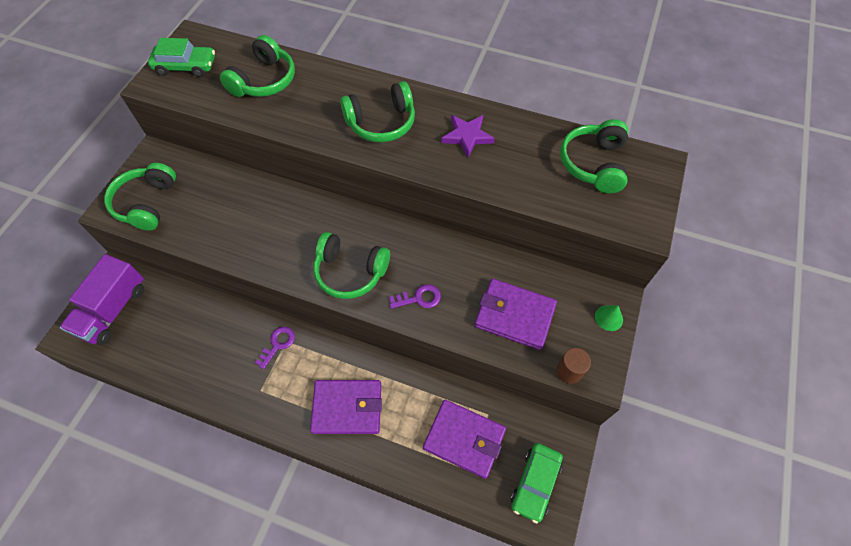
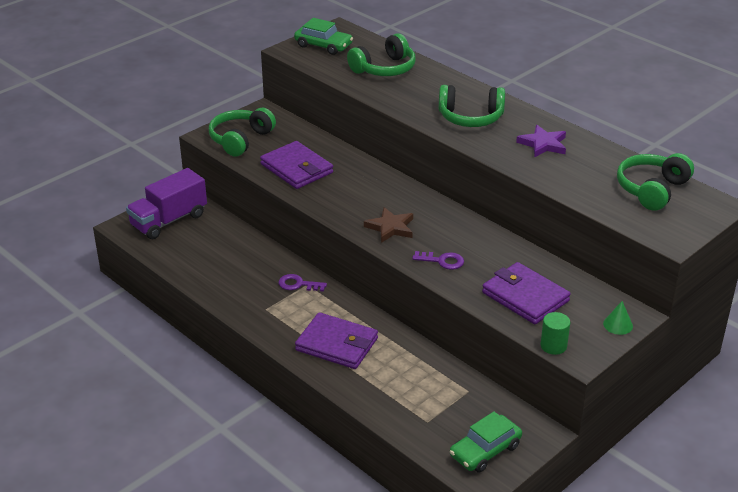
camera: 25 degrees right, 25 degrees down
(278, 344) = (298, 284): purple key -> purple key turned 135 degrees counterclockwise
(350, 271) = (390, 227): green headphones -> brown star
(464, 439) = (434, 399): purple wallet -> purple wallet (296, 168)
(569, 371) = (553, 346): brown cylinder -> green cylinder

